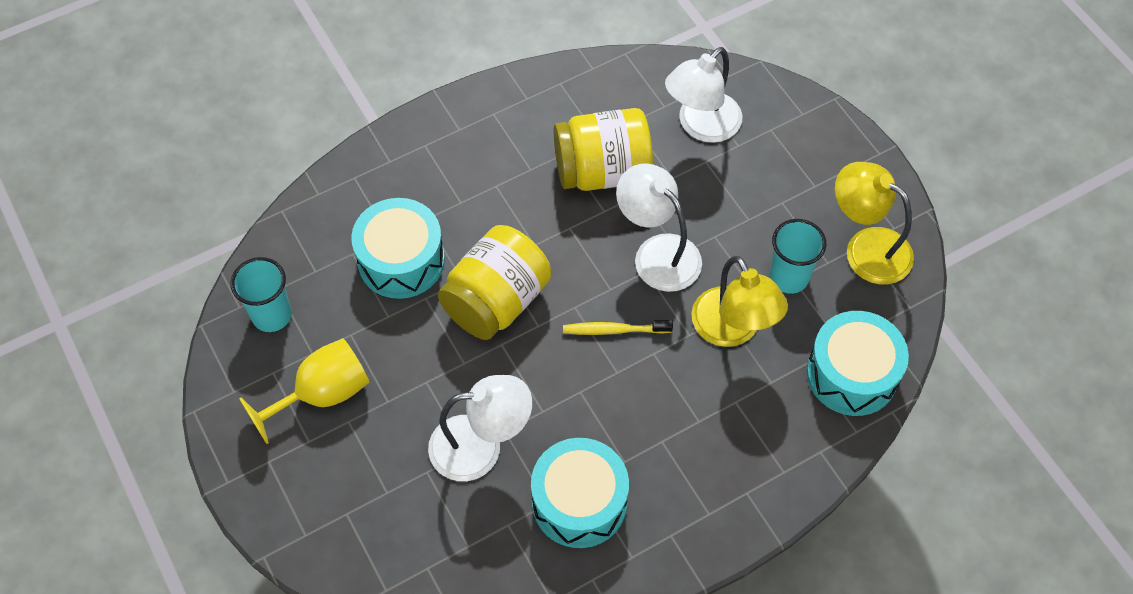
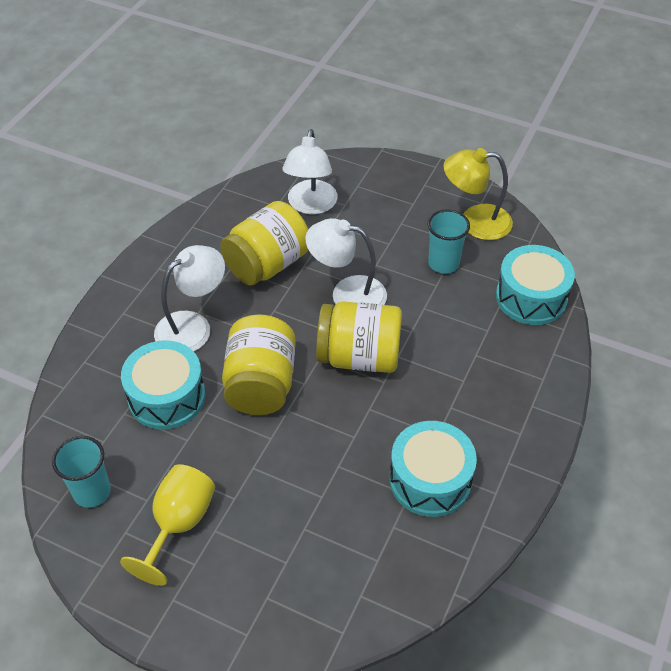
camera: 35 degrees left, 10 degrees down
(481, 446) = (330, 486): white lamp -> white lamp (193, 326)
(614, 330) = (359, 356): yellow toothbrush -> yellow jar
(732, 330) = (436, 313): yellow lamp -> none

